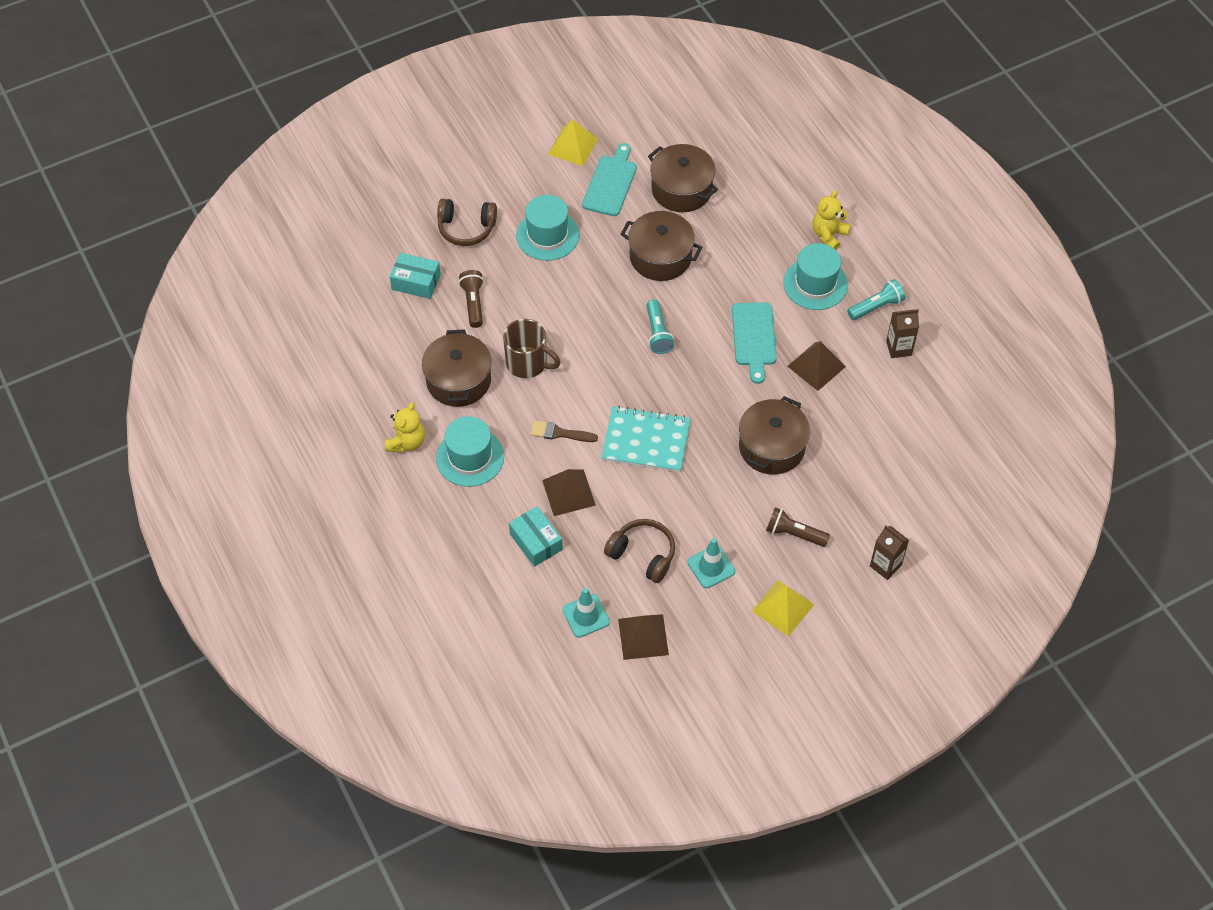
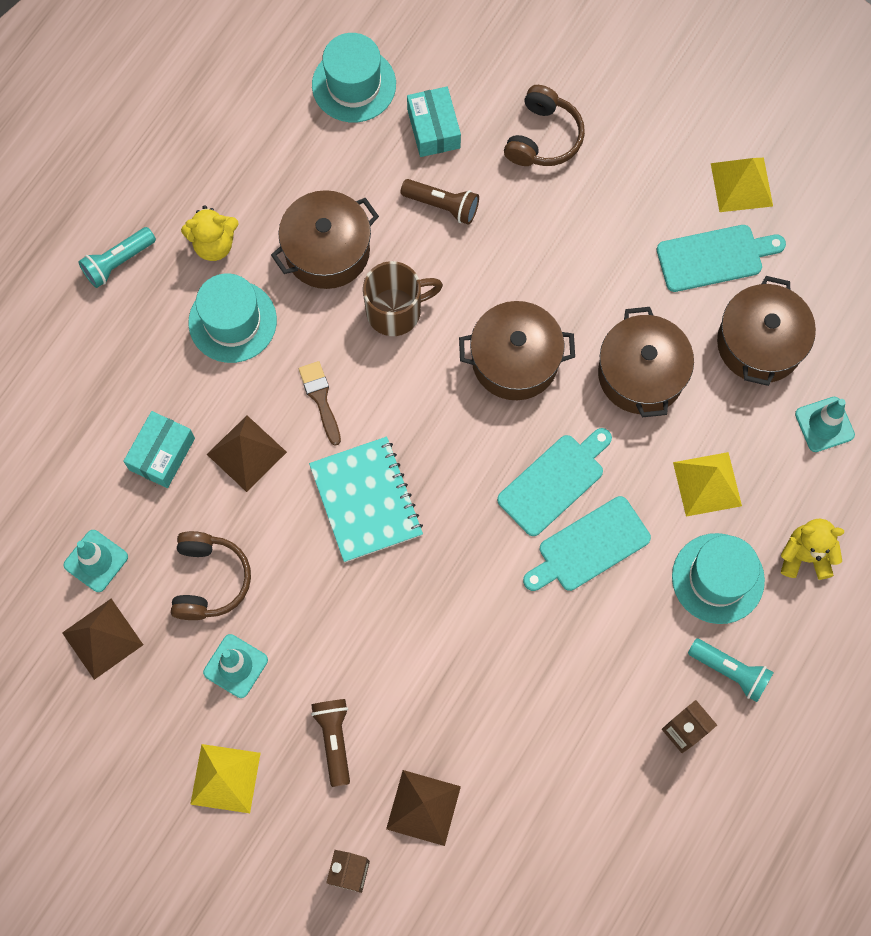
camera: 60 degrees right, 15 degrees up
(466, 228) = (543, 137): brown headphones -> brown headphones turned 135 degrees counterclockwise
(473, 303) = (442, 205): brown flashlight -> brown flashlight turned 60 degrees clockwise
(528, 363) = (396, 311): brown mug -> brown mug turned 105 degrees counterclockwise
(547, 235) = (590, 230): turquoise hat -> turquoise hat (354, 85)
(657, 333) = (526, 431): turquoise flashlight -> turquoise flashlight (118, 262)
(700, 335) = (554, 481): none -> turquoise cutting board
(753, 185) = (824, 424): none -> turquoise traffic cone
(753, 259) = (707, 484): none -> yellow pyramid
(771, 447) = (442, 650): brown pot -> brown pot (515, 360)
(816, 366) = (593, 643): brown pyramid -> brown pyramid (423, 807)

